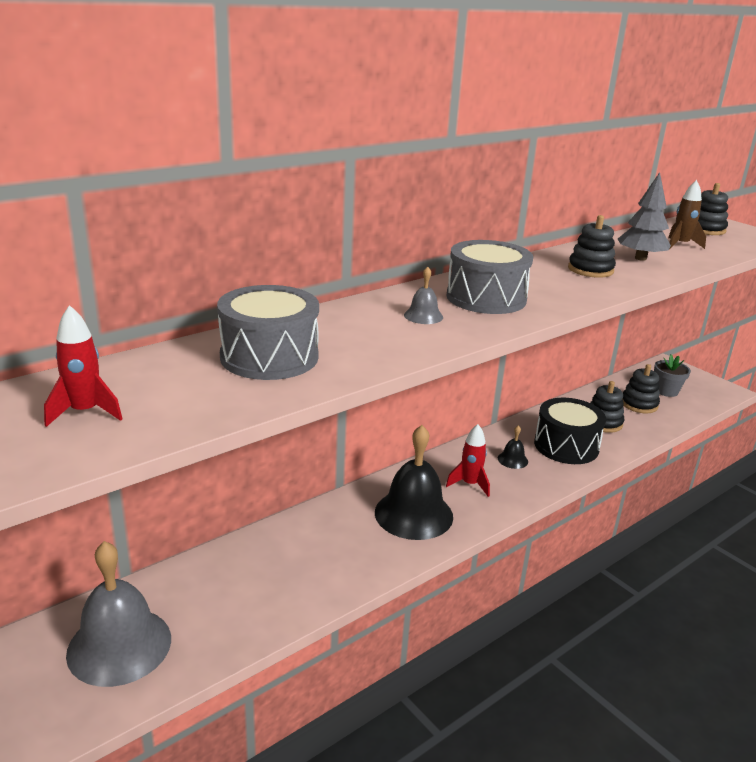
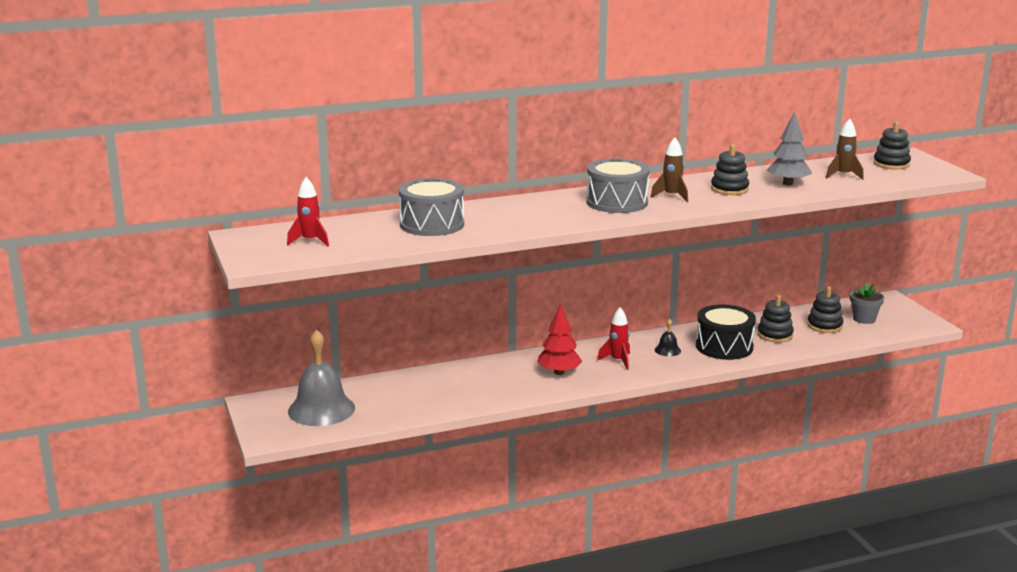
camera: 20 degrees right, 5 degrees down
(413, 514) = (559, 372): black bell -> red tree
(423, 316) = (557, 210): grey bell -> none
(539, 284) = (671, 196): none -> brown rocket

